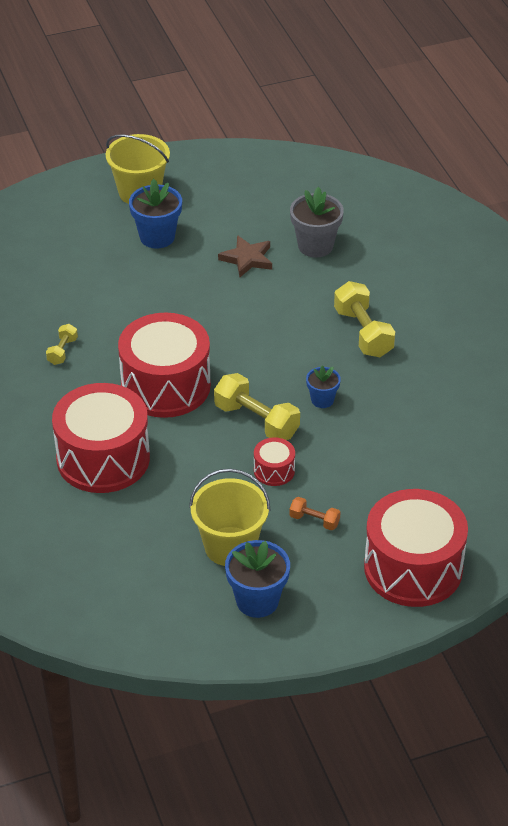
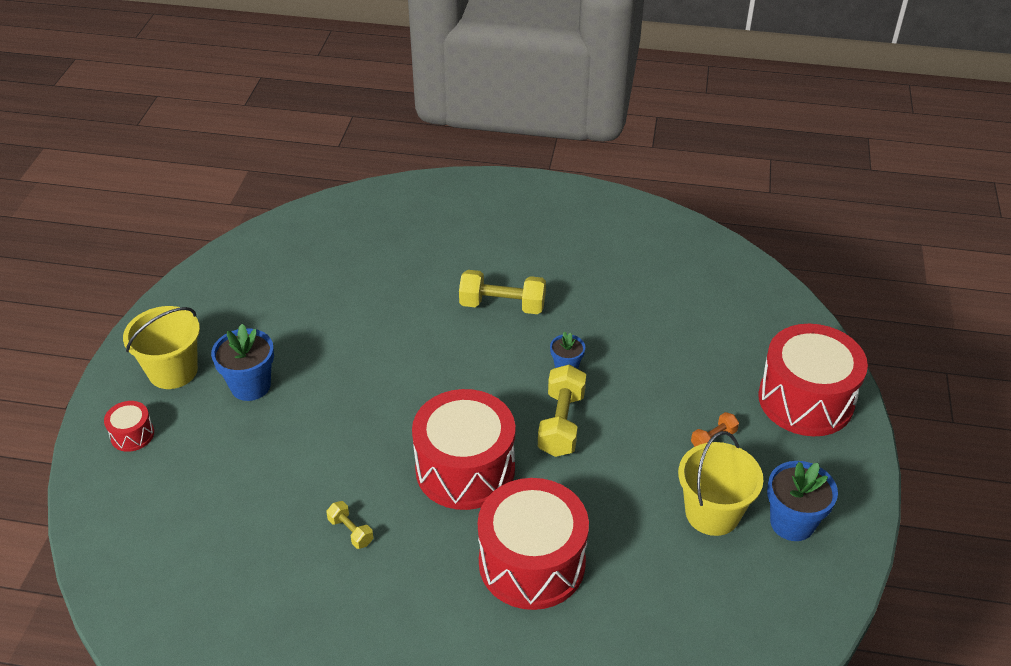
camera: 60 degrees left, 0 degrees up
(247, 259) = (341, 336): brown star -> none
(256, 421) = (561, 423): yellow dumbbell -> yellow dumbbell turned 60 degrees counterclockwise
(274, 470) = (633, 439): red drum -> red drum (132, 435)
(315, 246) = (366, 286): grey flower pot -> none

